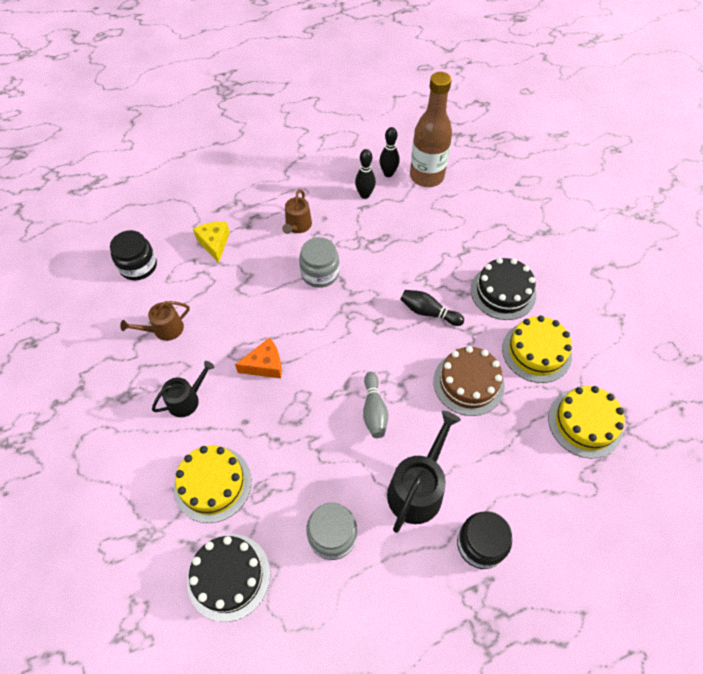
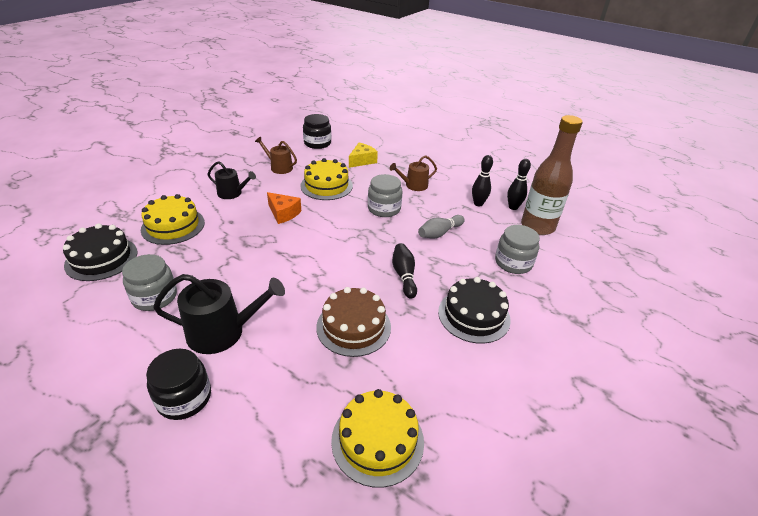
camera: 55 degrees right, 20 degrees down
(374, 410) = (283, 279): grey bowling pin -> grey bowling pin (439, 233)
(460, 225) = (513, 263): none -> grey jar
(536, 352) = (430, 365): yellow cake -> yellow cake (326, 186)

